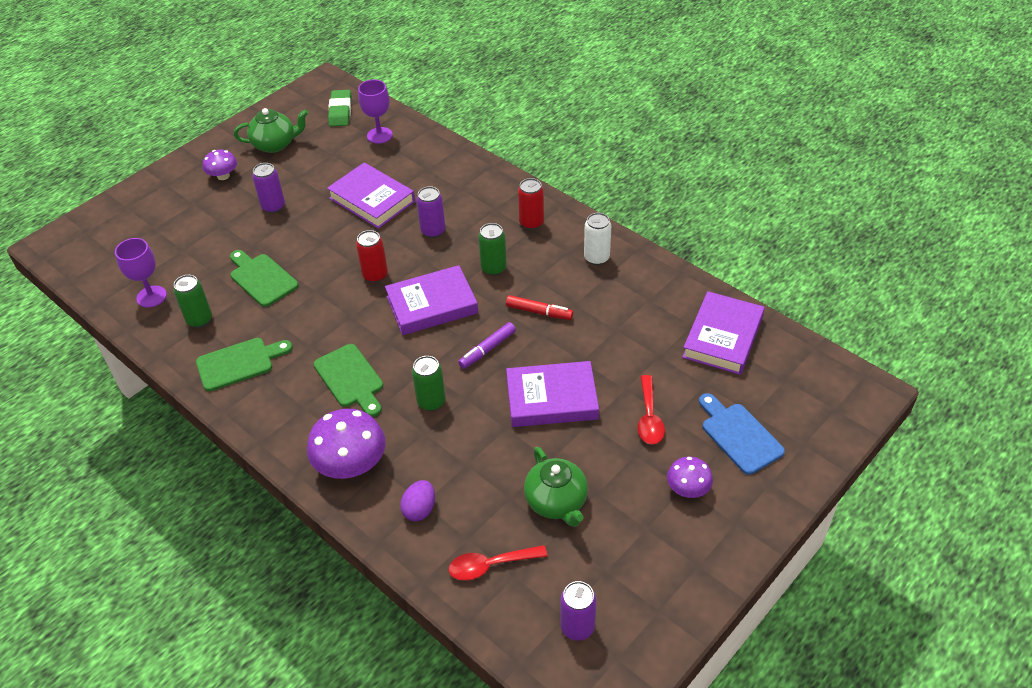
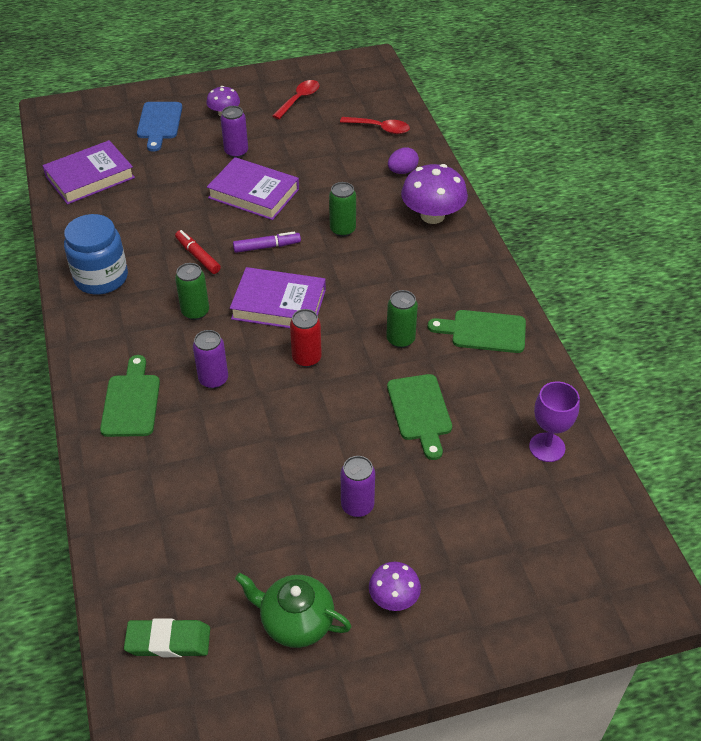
camera: 150 degrees left, 0 degrees up
(199, 320) = (504, 394): green can -> green can (400, 339)
(340, 111) = (168, 641): green eraser -> green eraser turned 60 degrees clockwise
(350, 379) = (394, 274): green cutting board -> green cutting board (131, 401)
(372, 200) = (242, 454): purple book -> none
(379, 135) = (156, 557): purple goblet -> none
(531, 223) = (116, 340): red can -> none
(556, 502) = (310, 139): green teapot -> none
(577, 627) = (354, 87): purple can -> purple can (236, 152)
(596, 258) = (101, 278): white can -> blue jar
(649, 417) = (202, 155): red spoon -> red spoon (299, 99)

